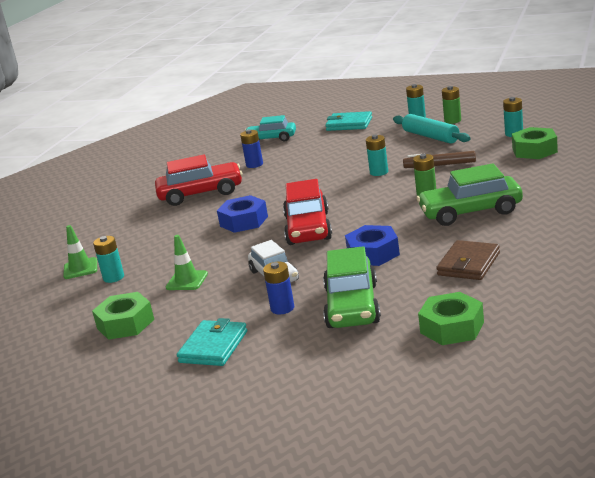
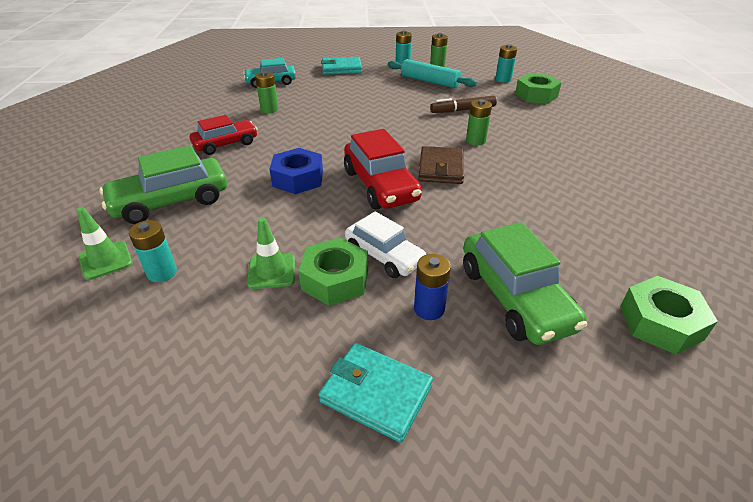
camera: 25 degrees left, 15 degrees up
(125, 324) = (215, 360): green nut -> green nut (335, 279)
(201, 193) = (226, 144): red car -> red car, size x0.67
(213, 347) = (376, 393): turquoise wallet -> turquoise wallet turned 60 degrees counterclockwise
(254, 164) = (269, 109): blue battery -> green battery
(373, 253) = (479, 216): blue nut -> none
(379, 172) = (408, 117): turquoise battery -> none
(468, 264) = (594, 225): brown wallet -> brown wallet (441, 168)
(470, 212) = (537, 160): green car -> green car (171, 202)

